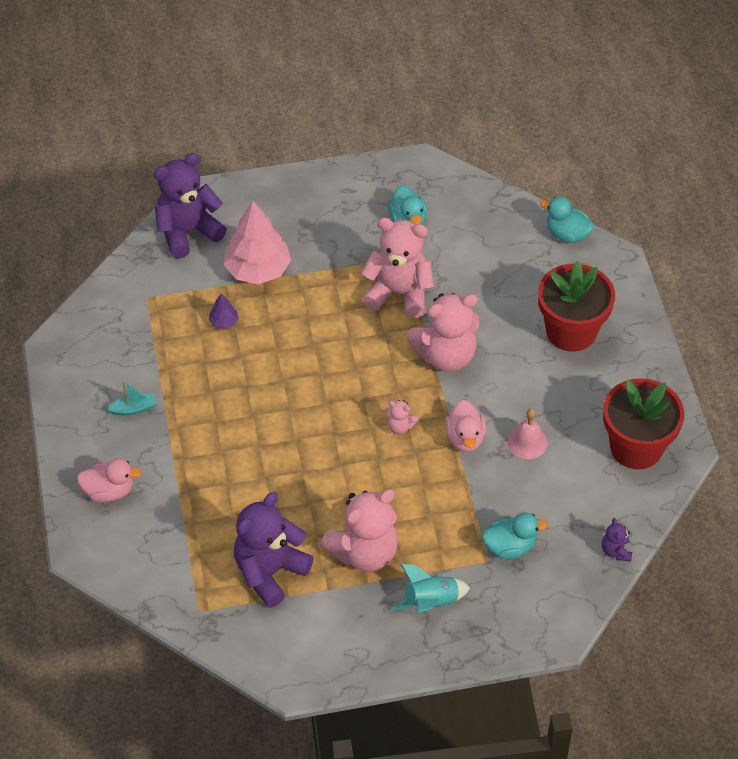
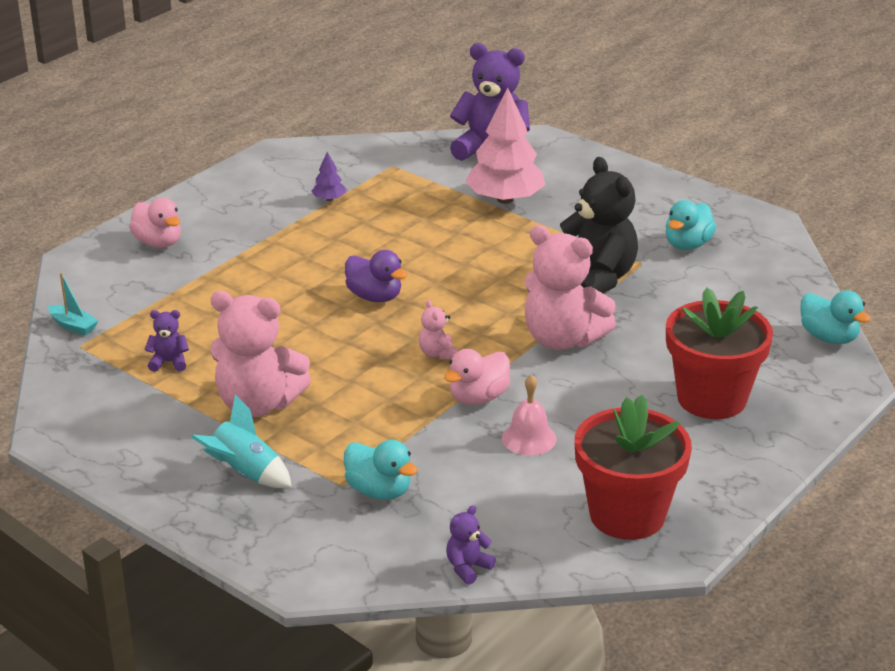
camera: 50 degrees right, 20 degrees down
(134, 409) = (263, 213): turquoise boat -> turquoise boat (73, 326)
(224, 322) = (421, 210): purple tree -> purple tree (329, 199)
(270, 572) = (169, 362): purple teddy bear -> purple teddy bear, size x0.44
(304, 416) = (375, 297): none -> purple duck
(399, 293) = (595, 279): pink teddy bear -> black teddy bear
(566, 234) = (828, 337): turquoise duck -> turquoise duck turned 150 degrees clockwise

